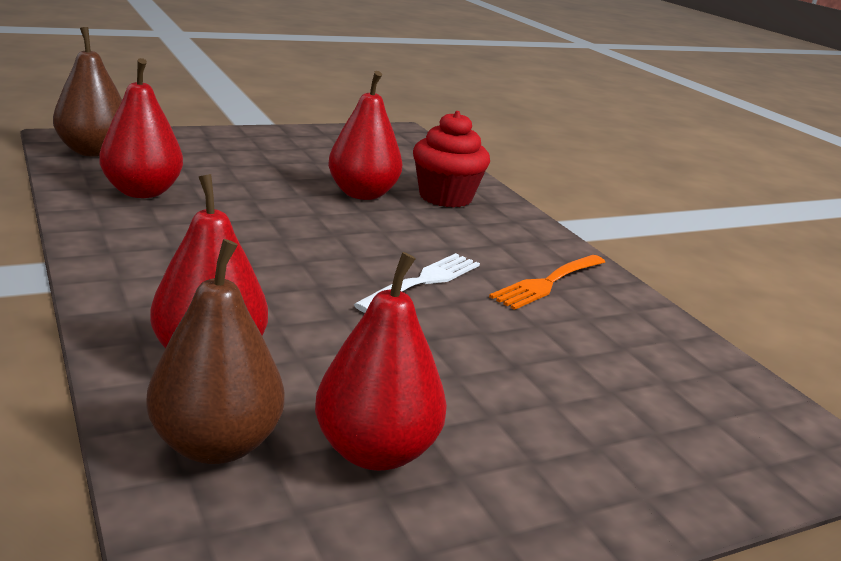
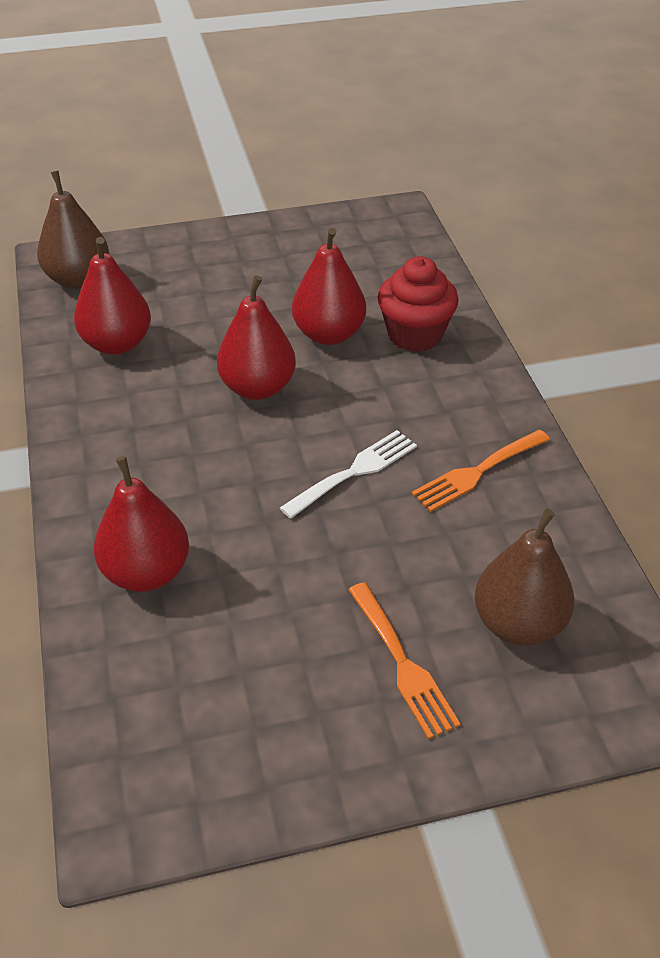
camera: 15 degrees right, 20 degrees up
(216, 445) = (137, 671): brown pear -> brown pear (518, 624)
(375, 452) = (257, 684): red pear -> red pear (258, 388)
(541, 428) = (403, 664): none -> orange fork

